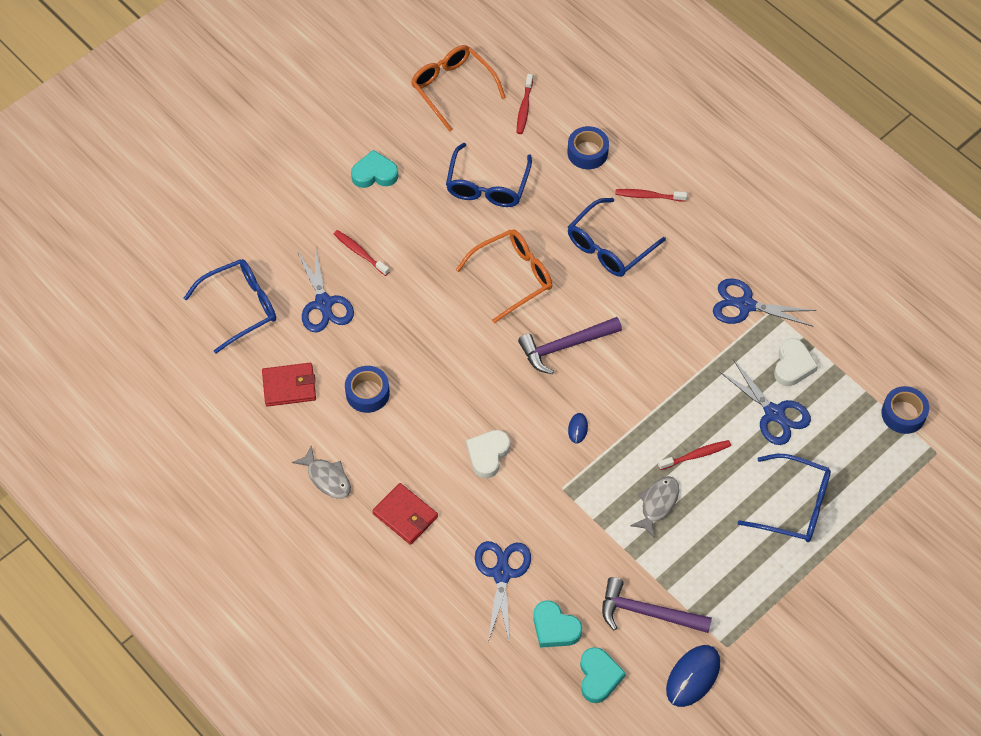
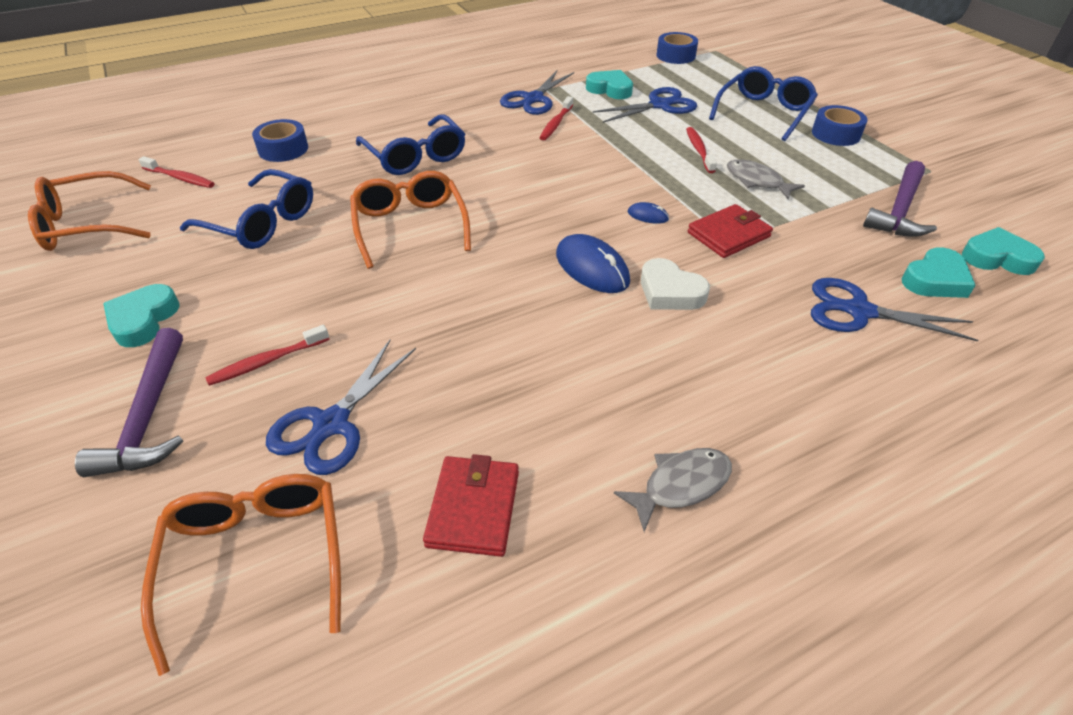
camera: 75 degrees left, 15 degrees down
(240, 307) = (256, 560): blue glasses -> orange glasses
(324, 304) = (331, 424): blue scissors -> blue scissors turned 120 degrees clockwise
(367, 393) = (529, 399): blue tape -> blue tape (836, 134)
(405, 515) = (762, 394): red wallet -> red wallet (728, 234)
(565, 346) = (531, 205): purple hammer -> purple hammer (149, 415)
(648, 196) = (371, 125): red toothbrush -> red toothbrush (556, 124)
(693, 676) = (975, 195): blue mouse -> blue mouse (592, 268)
(793, 365) = (610, 89): white heart -> turquoise heart

